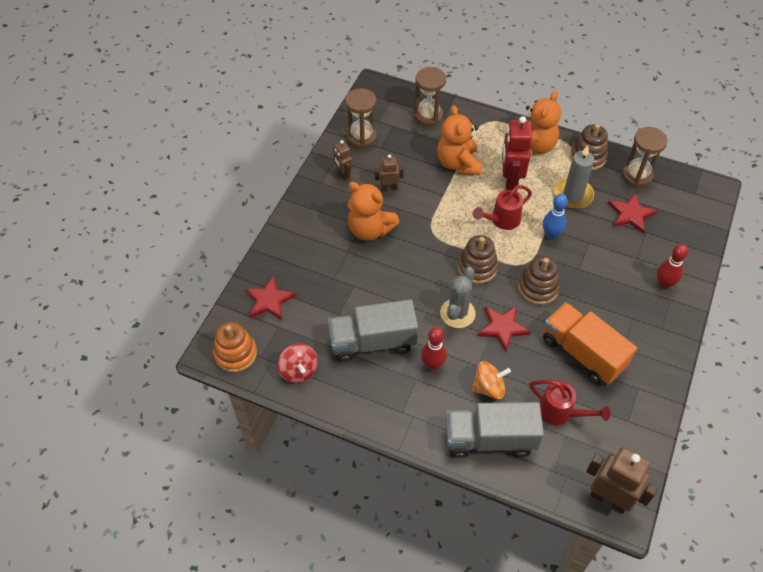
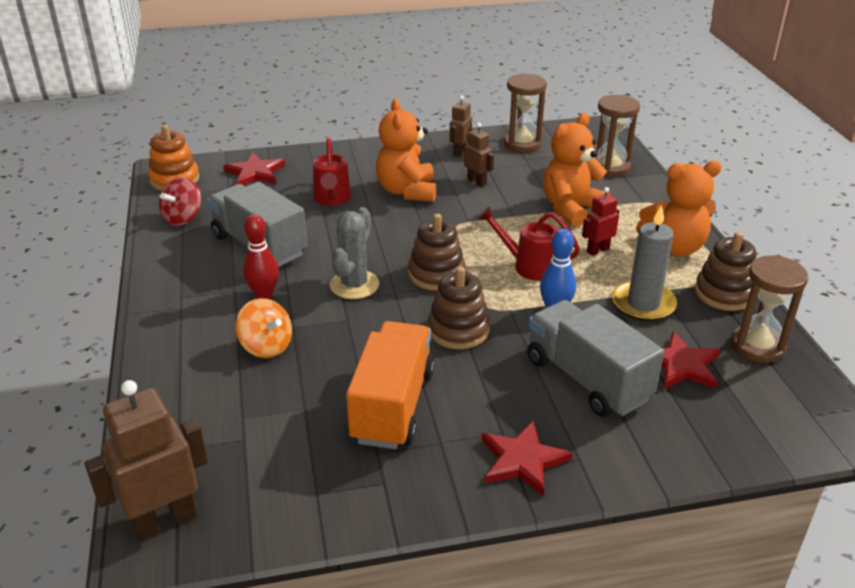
camera: 55 degrees right, 20 degrees down
(457, 313) = (354, 285): grey cactus -> grey cactus turned 60 degrees counterclockwise
(490, 439) = (189, 375): grey truck -> grey truck (587, 379)
(502, 328) = (366, 325): red star -> red star (522, 460)
(510, 180) = (597, 250): red robot -> red robot, size x0.55
(560, 412) = (277, 420): red watering can -> red watering can (332, 199)
(608, 499) = (164, 521): brown robot -> brown robot turned 120 degrees counterclockwise
(664, 284) = (599, 443): red bowling pin -> none

